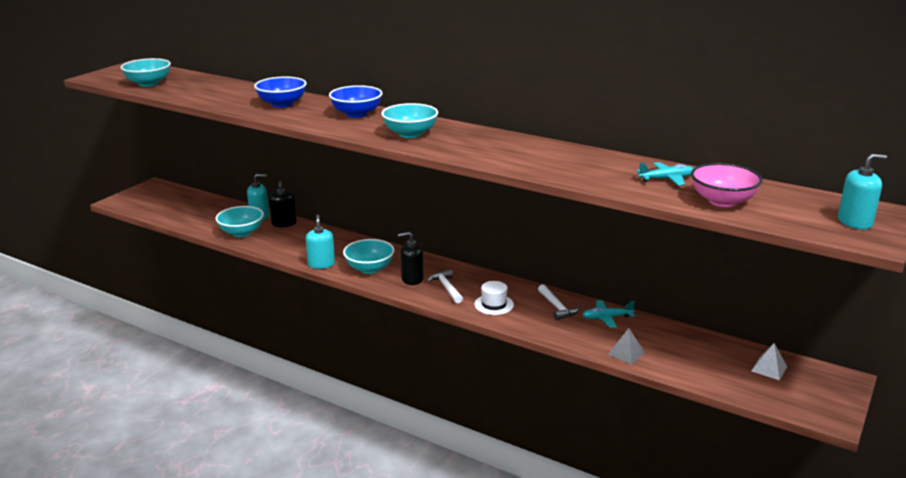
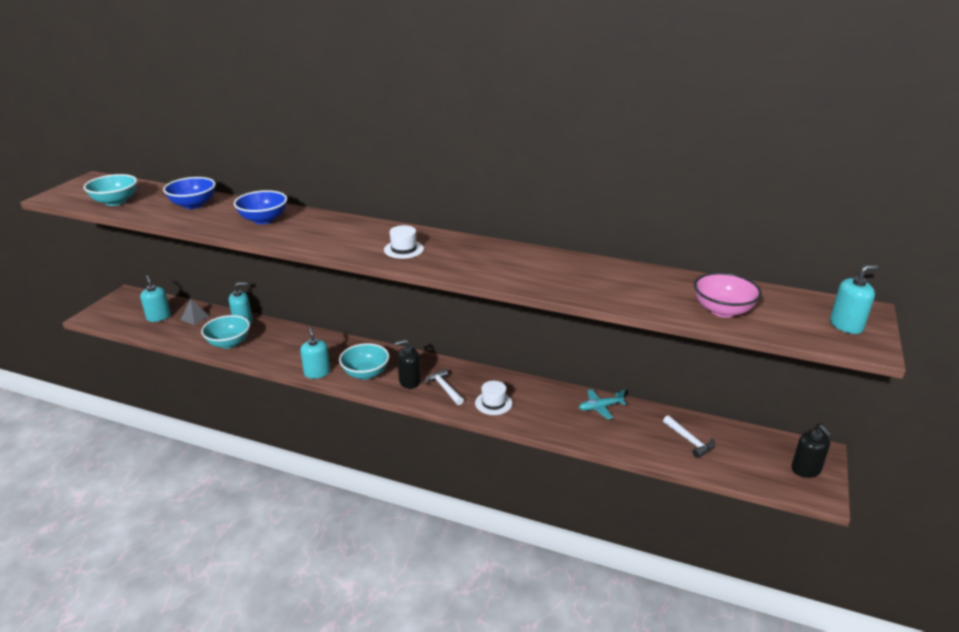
camera: 10 degrees left, 5 degrees up
(180, 206) = (158, 317): none -> turquoise soap dispenser
(284, 223) = (269, 328): black soap dispenser -> black soap dispenser (806, 469)
(356, 114) = (343, 227): blue bowl -> blue bowl (193, 205)
(410, 134) = (403, 249): turquoise bowl -> white hat
(557, 307) = (552, 400): white hammer -> white hammer (689, 440)
(626, 353) = (627, 445): grey pyramid -> grey pyramid (194, 317)
(666, 179) = (663, 287): turquoise plane -> none
(769, 368) = (755, 447): white pyramid -> none

